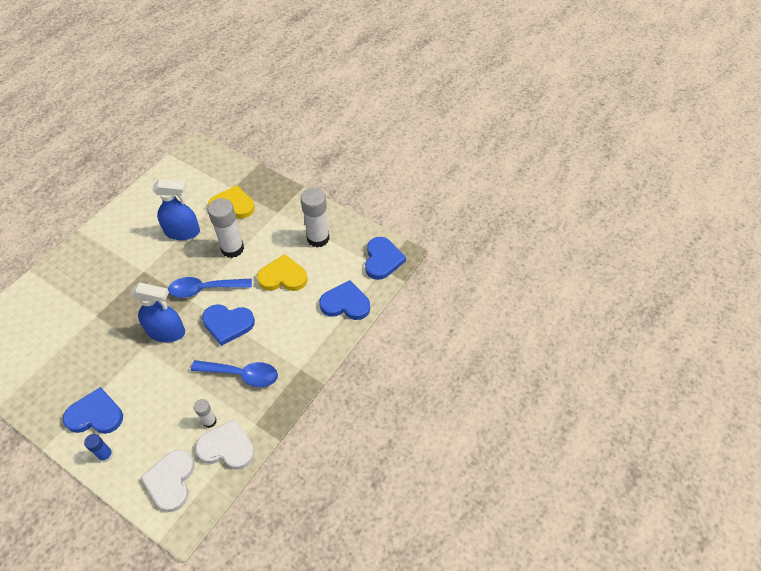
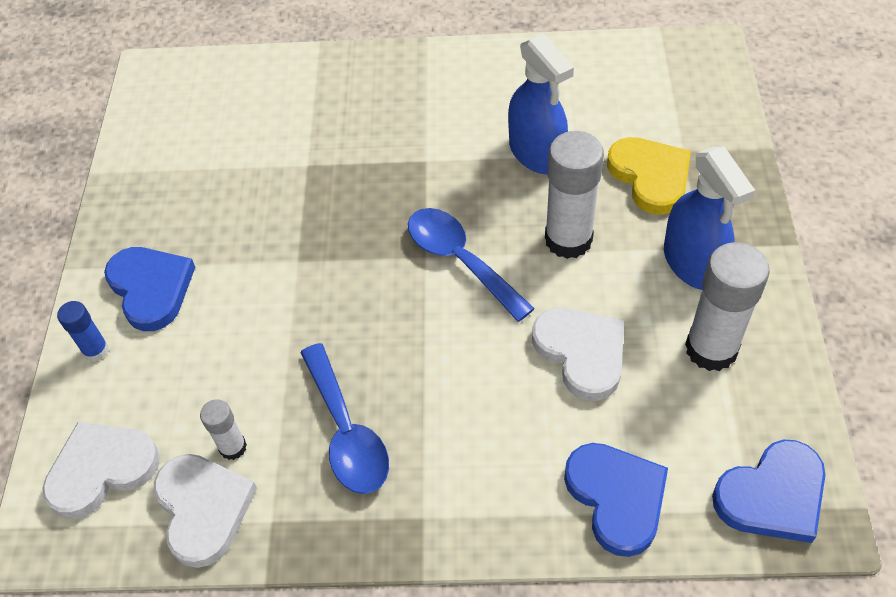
camera: 60 degrees right, 0 degrees up
(166, 332) = (345, 269): blue spray bottle -> blue spray bottle (693, 263)
(228, 324) = (423, 341): blue heart -> none
(283, 276) = (581, 353): yellow heart -> white heart

